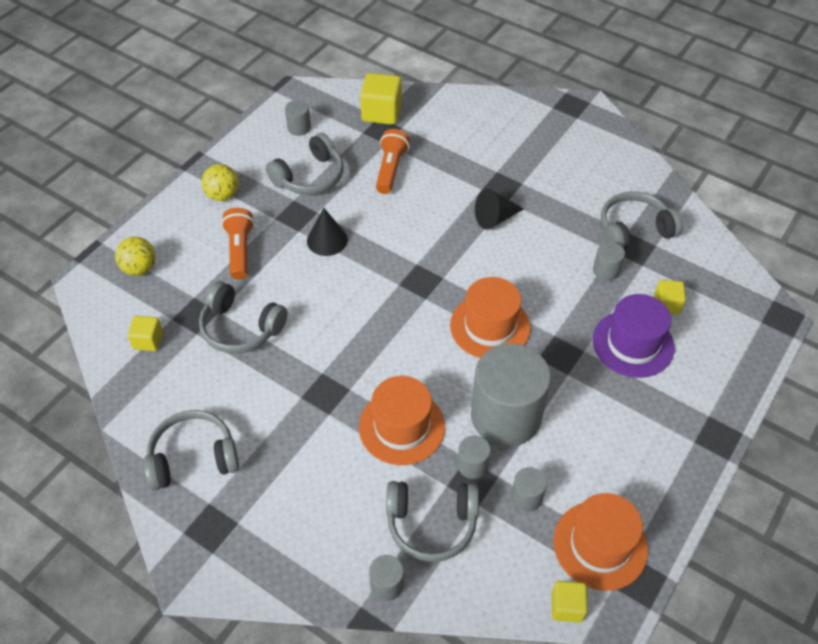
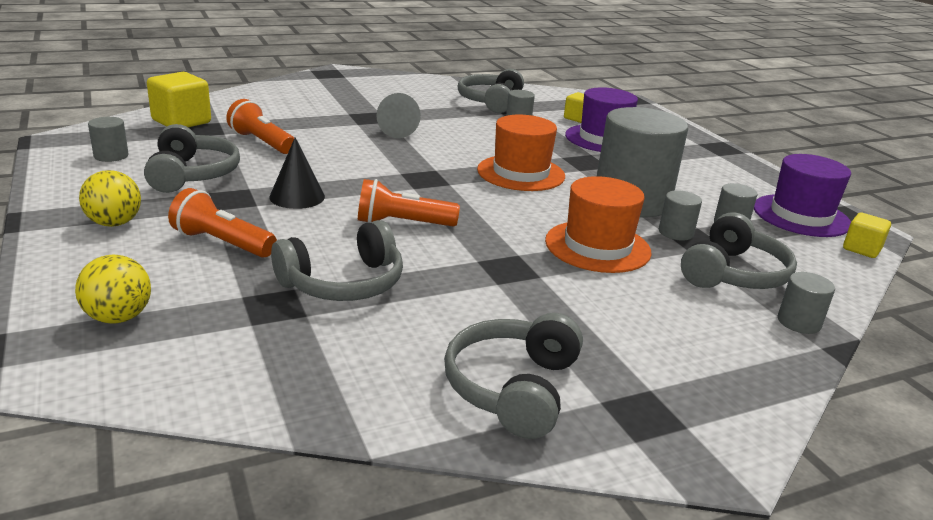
camera: 60 degrees left, 25 degrees down
(148, 341) = (261, 355): yellow cube -> none
(338, 310) = (402, 223): none -> orange flashlight
(495, 218) = (400, 131): black cone -> grey cone
(600, 545) = (801, 216): orange hat -> purple hat

